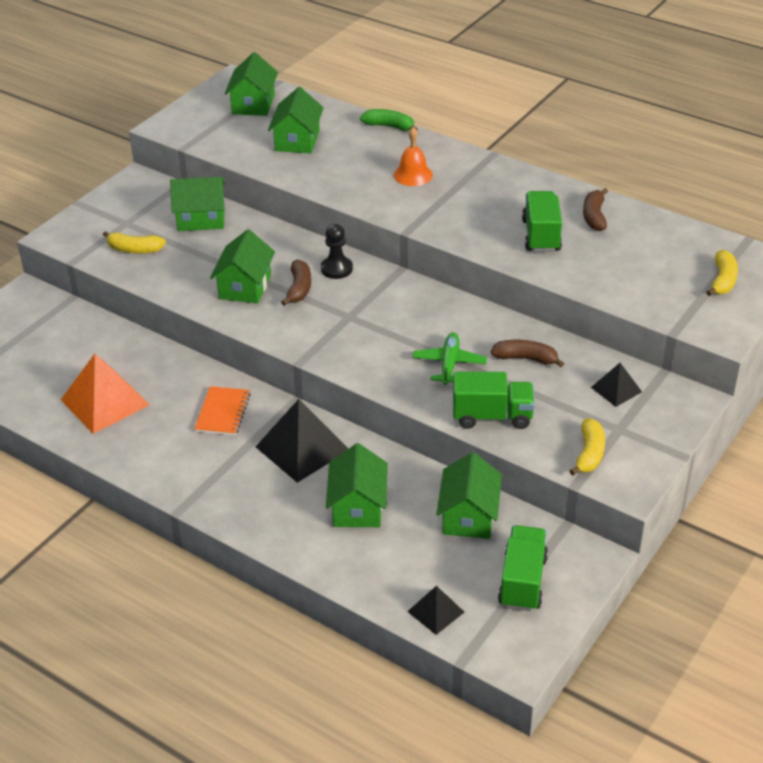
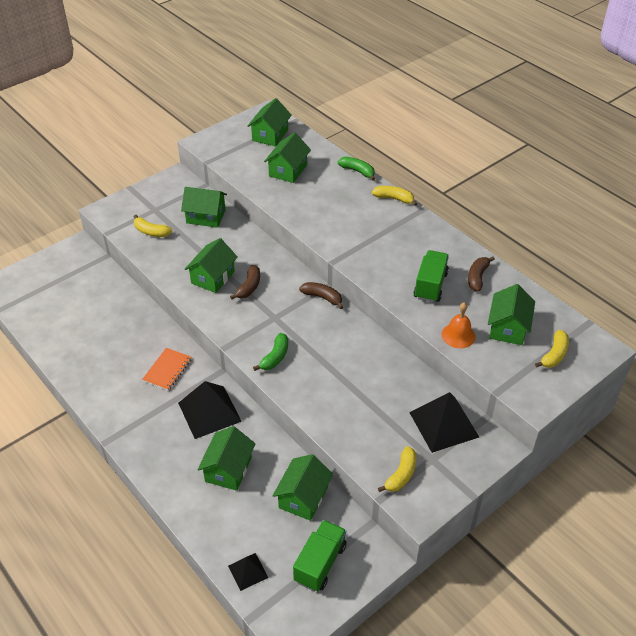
camera: 15 degrees right, 5 degrees up
(105, 402) = (93, 343): orange pyramid -> none
(336, 269) = (282, 276): black pawn -> none
(371, 360) = (275, 357): none -> green banana
(413, 175) = (358, 215): orange bell -> orange bell (458, 335)
(449, 364) = (329, 373): green plane -> none
(450, 149) = (394, 199): none -> yellow banana
(492, 416) = (342, 425): green truck -> none
(526, 358) = (387, 382): brown banana -> brown banana (322, 297)
(616, 389) = (444, 424): black pyramid -> black pyramid, size x1.87
(655, 263) = (508, 328): none -> green house

